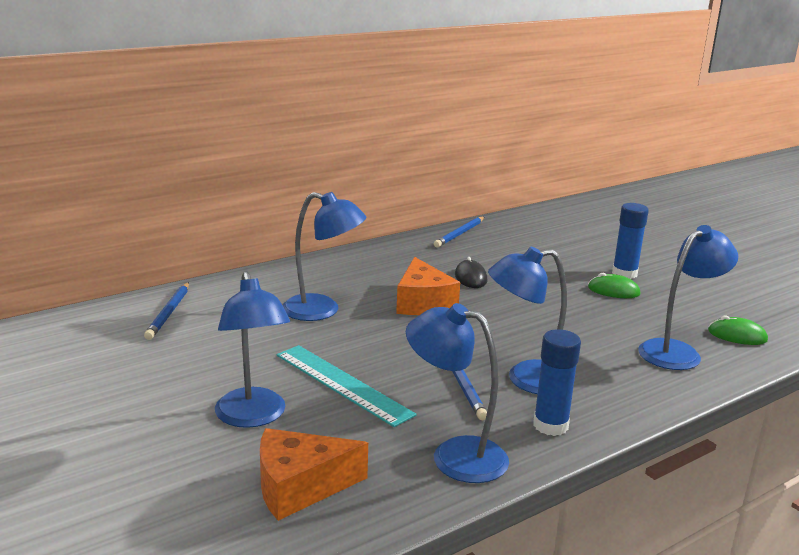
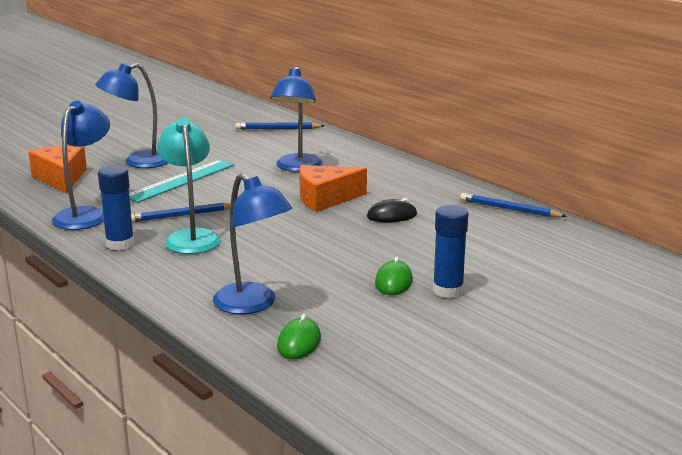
camera: 85 degrees right, 0 degrees up
(526, 379) = (191, 237): blue lamp -> turquoise lamp

